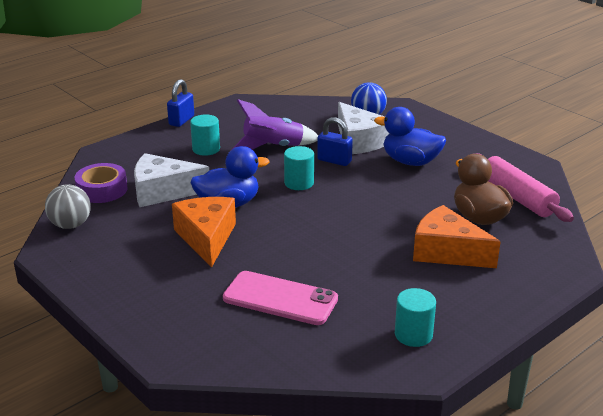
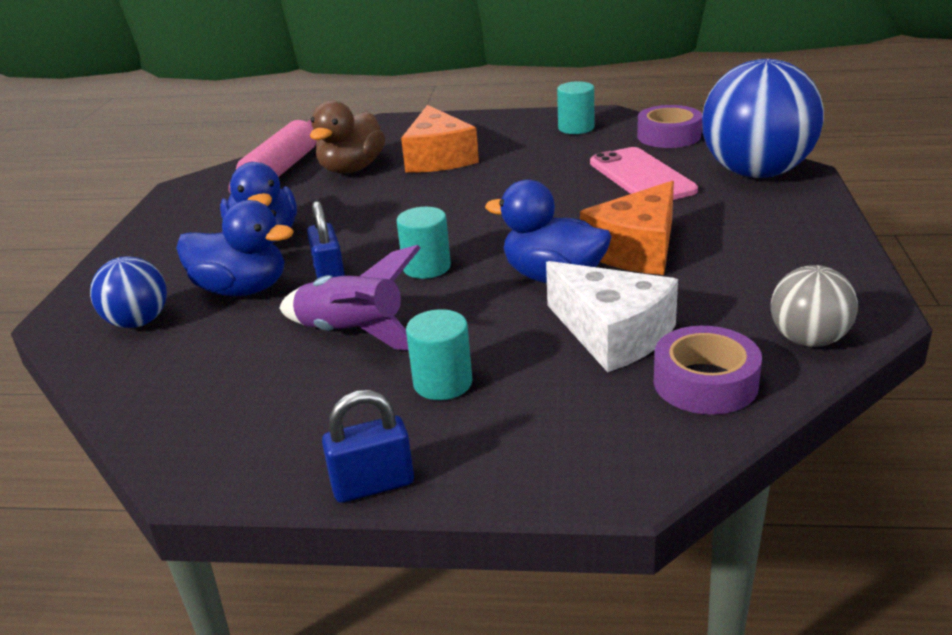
camera: 130 degrees left, 0 degrees up
(202, 342) = (756, 173): none -> blue ball
(323, 361) = (669, 136): none -> purple tape
(359, 141) = (242, 289): white cheese -> blue duck

